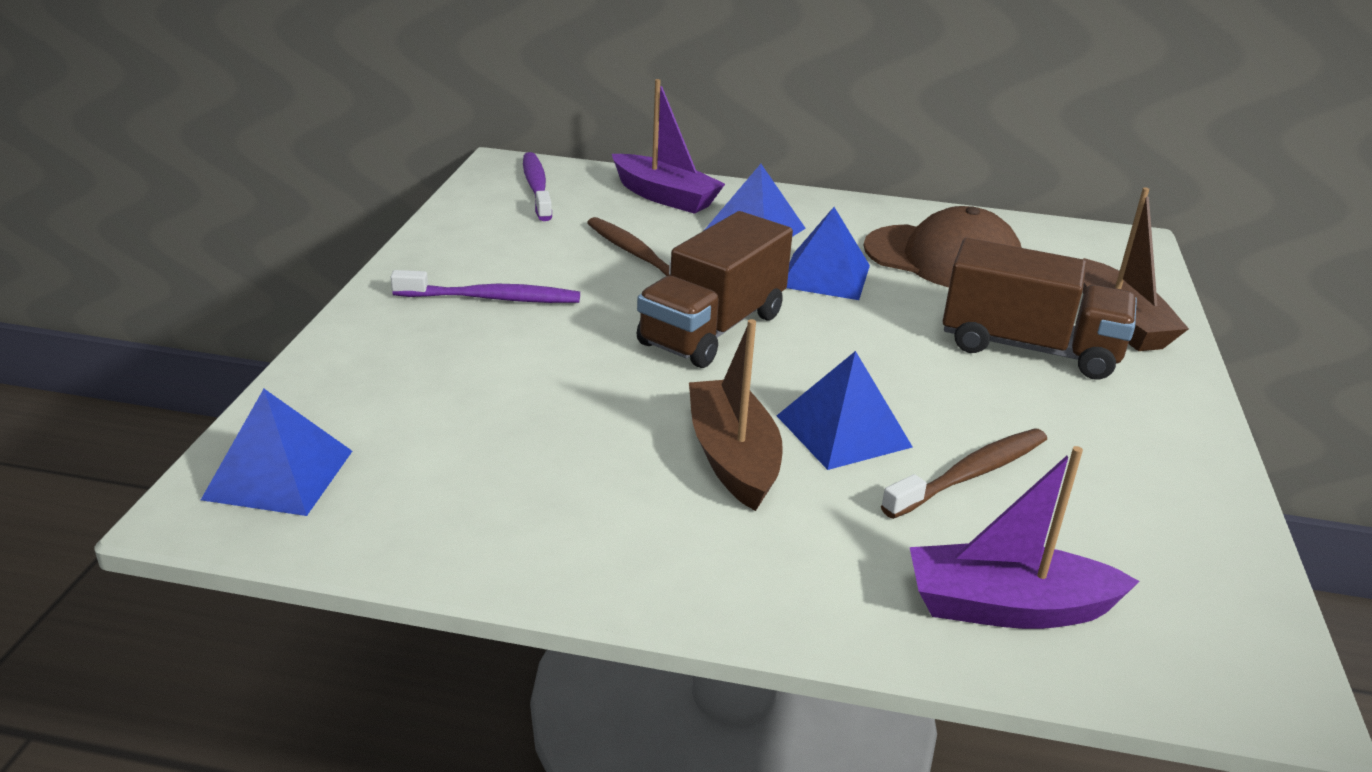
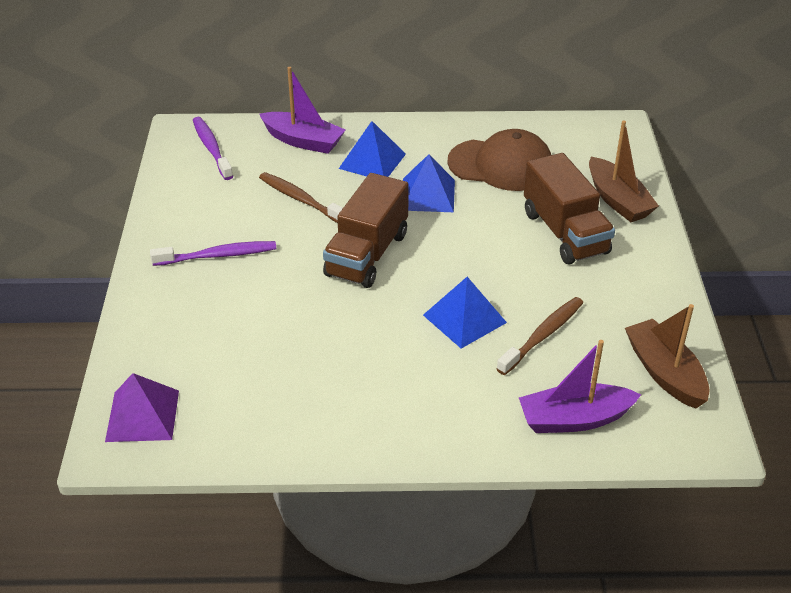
camera: 10 degrees left, 10 degrees up
(278, 474) = (142, 415): blue pyramid -> purple pyramid
(733, 458) = (404, 351): brown boat -> brown boat (664, 373)
(1029, 348) = (564, 232): brown truck -> brown truck turned 60 degrees clockwise

